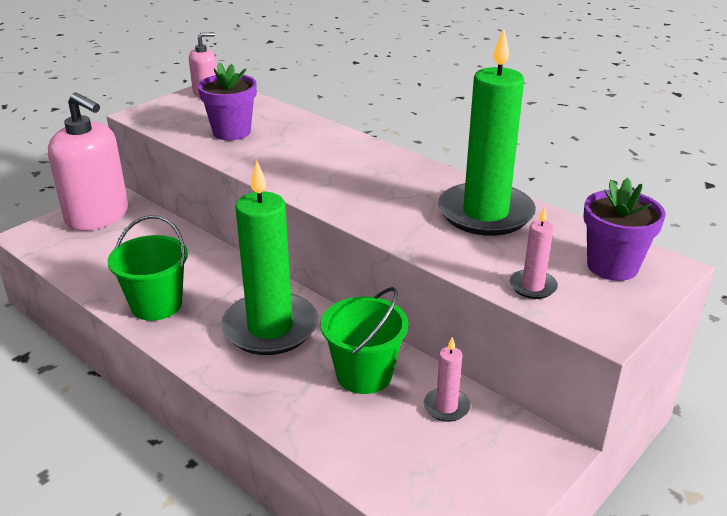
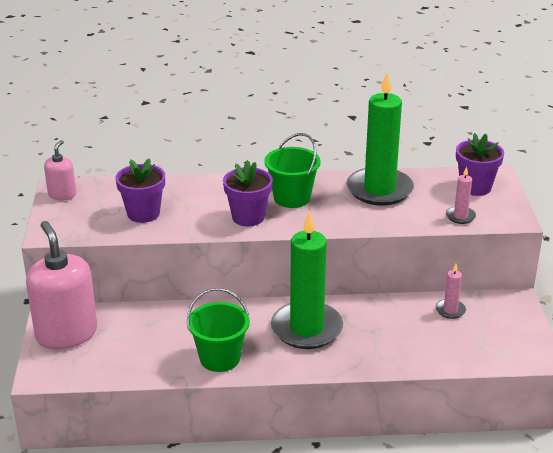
camera: 45 degrees left, 0 degrees up
(97, 216) = (66, 334): pink soap dispenser -> pink soap dispenser turned 105 degrees counterclockwise
(307, 175) = (248, 217): none -> purple flower pot
(364, 374) = (392, 320): green bucket -> green bucket (292, 198)

